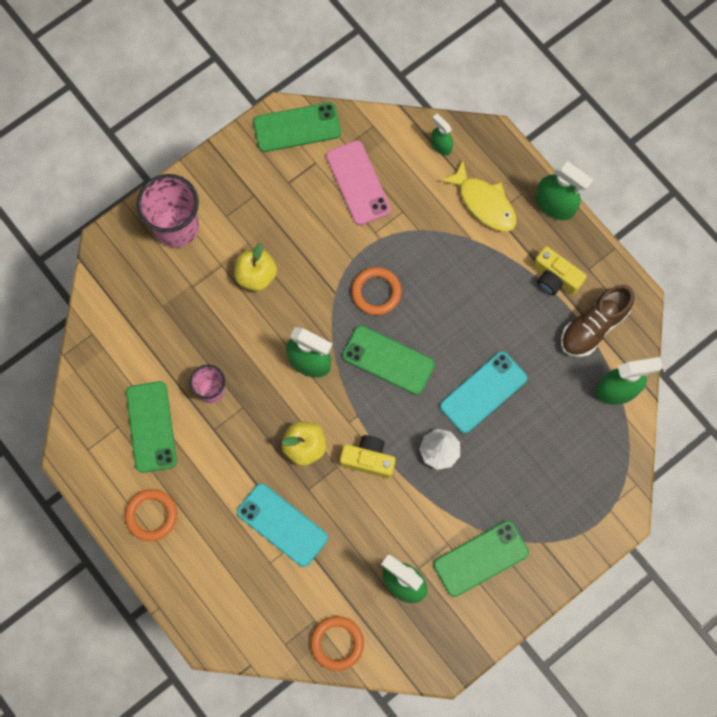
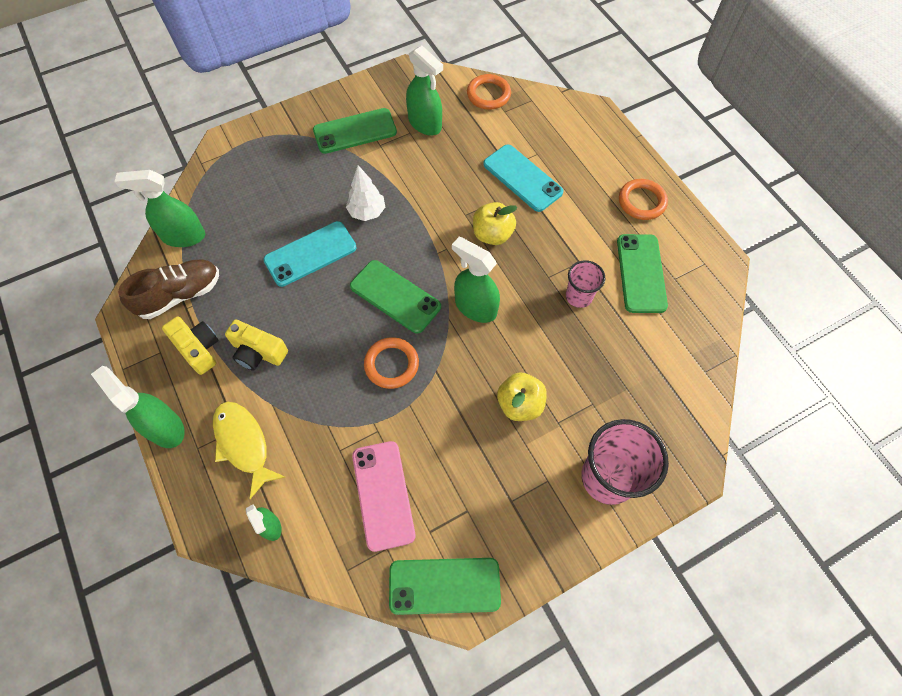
camera: 170 degrees left, 10 degrees down
(368, 459) = (434, 216): yellow camera -> yellow camera (258, 352)

